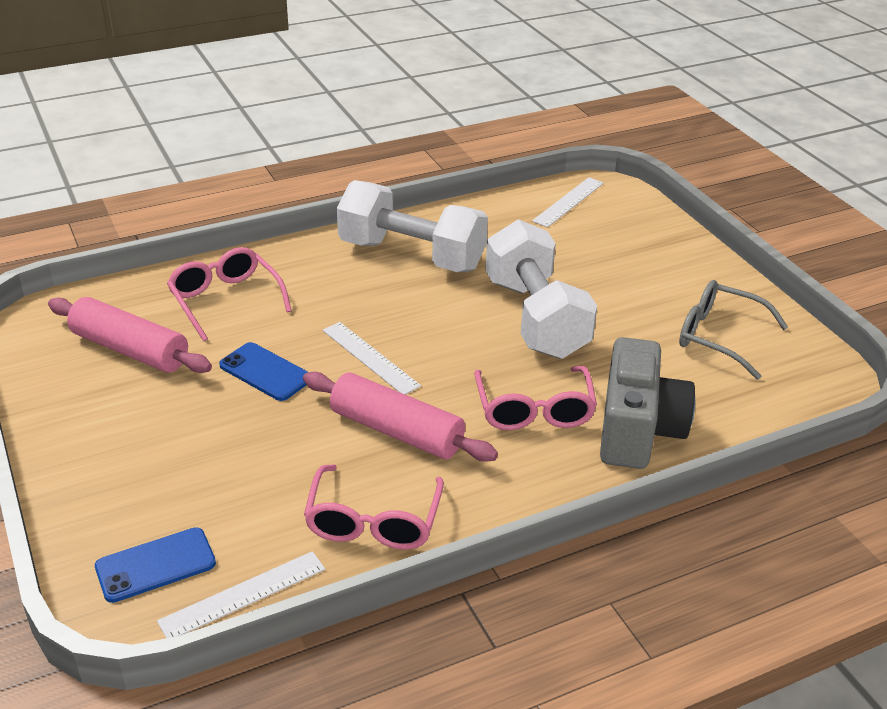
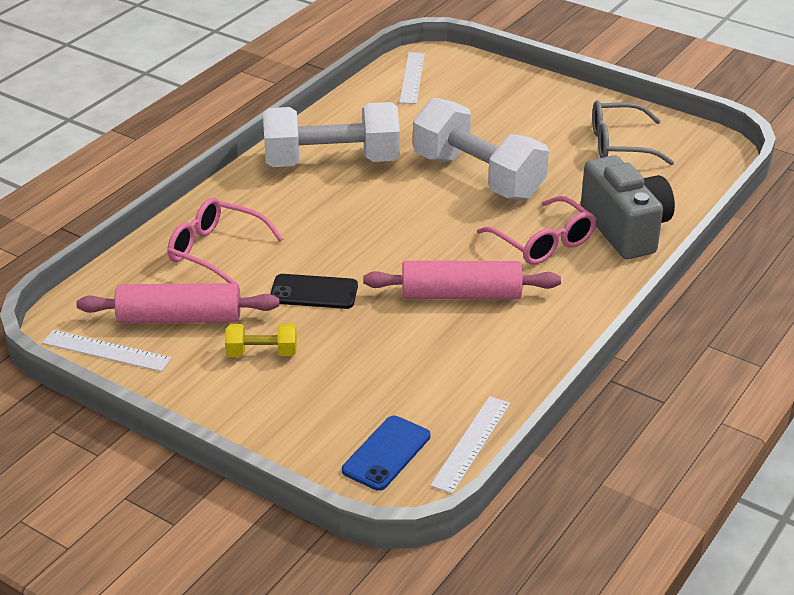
camera: 30 degrees left, 0 degrees up
(159, 412) = (262, 353): none -> yellow dumbbell
(265, 372) = (314, 292): blue phone -> black phone
(370, 357) = (384, 251): white ruler -> white ruler (106, 350)
(373, 522) = (510, 360): pink glasses -> none

